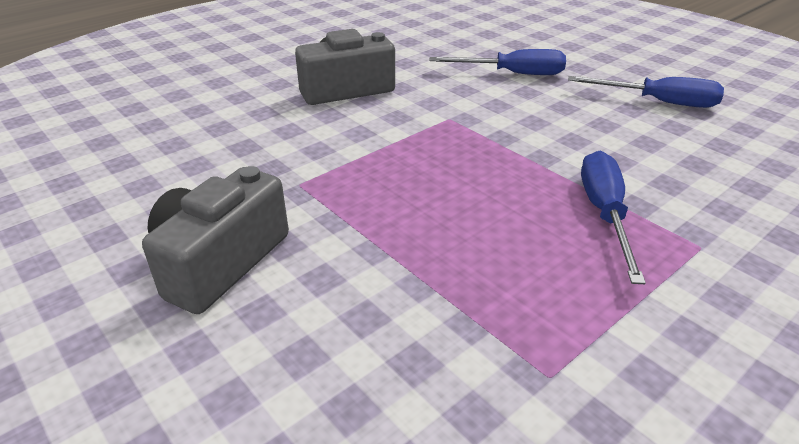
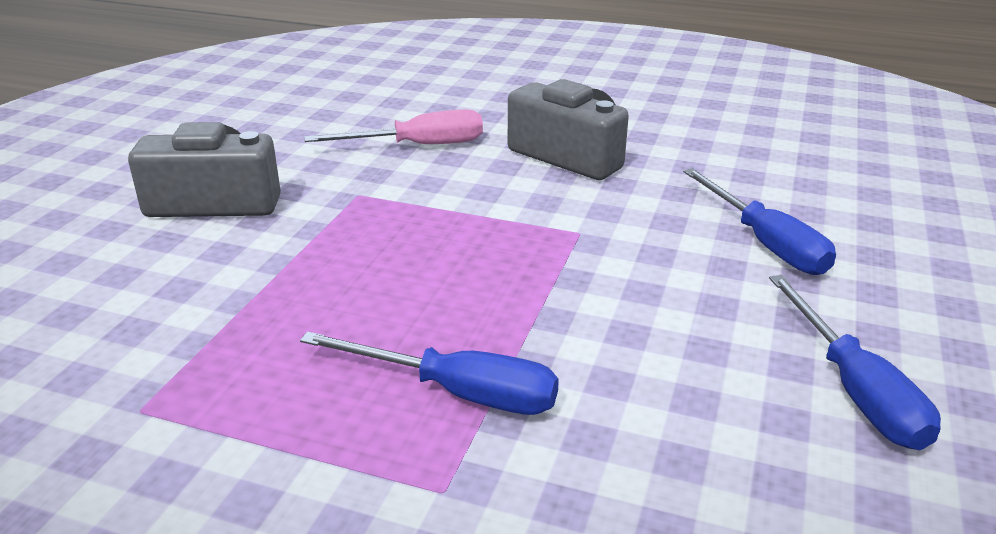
camera: 60 degrees right, 5 degrees down
(250, 137) = (418, 146): none -> pink screwdriver
(604, 214) = (457, 392): blue screwdriver -> blue screwdriver turned 45 degrees clockwise

